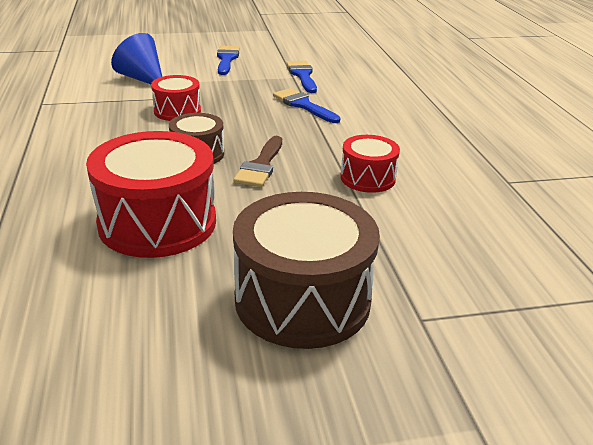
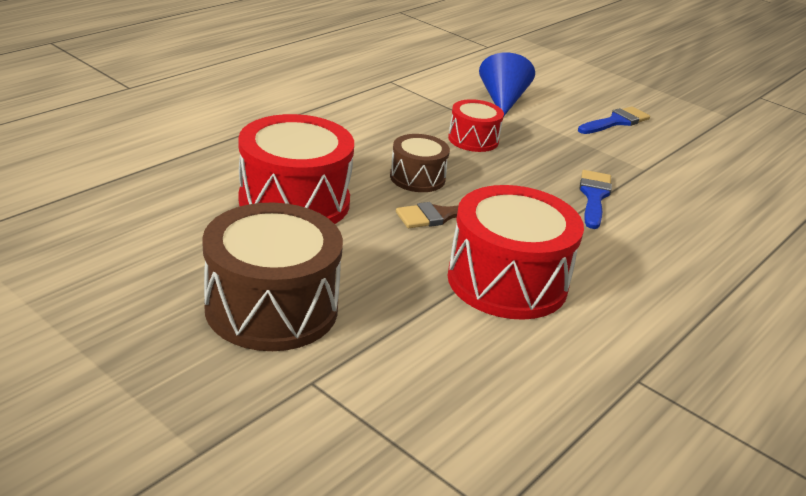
camera: 50 degrees right, 0 degrees up
(302, 75) = (659, 173): blue brush -> none
(367, 178) = (507, 281): red drum -> red drum, size x1.84

